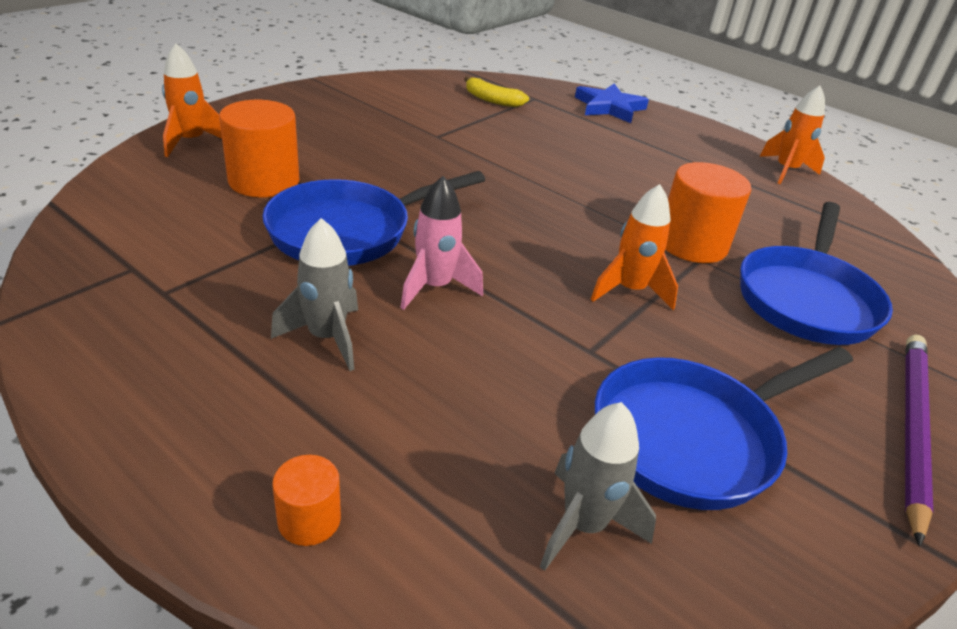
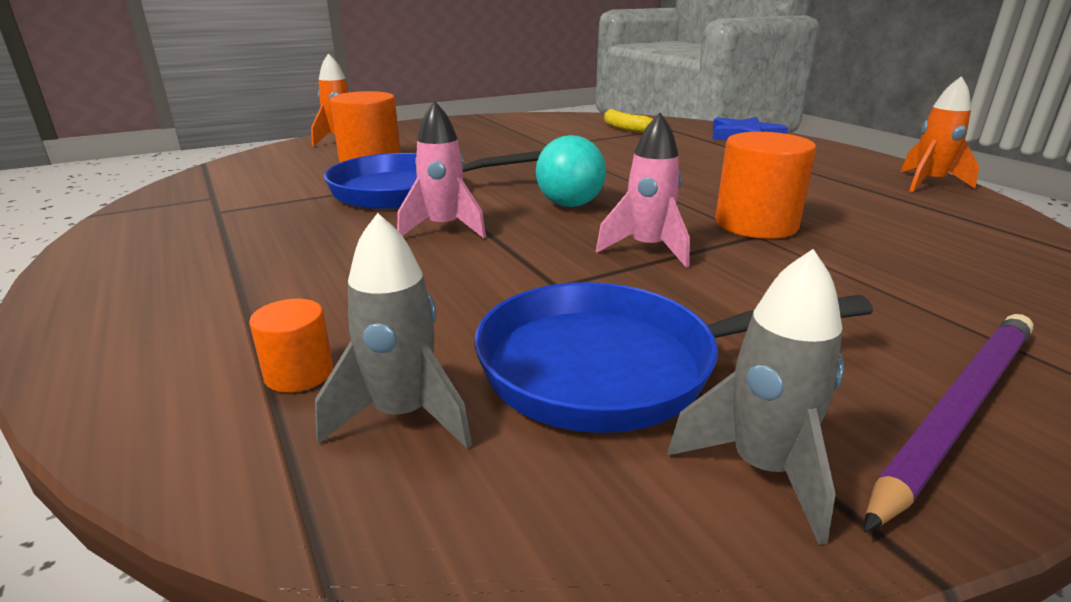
camera: 25 degrees right, 10 degrees down
(309, 520) = (146, 358): orange cylinder -> orange cylinder (299, 373)
(326, 338) = (310, 248): grey rocket -> grey rocket (762, 470)
(524, 235) = (569, 205): none -> turquoise ball
(629, 291) = (647, 249): orange rocket -> pink rocket
(807, 299) = (877, 277): blue pan -> none

